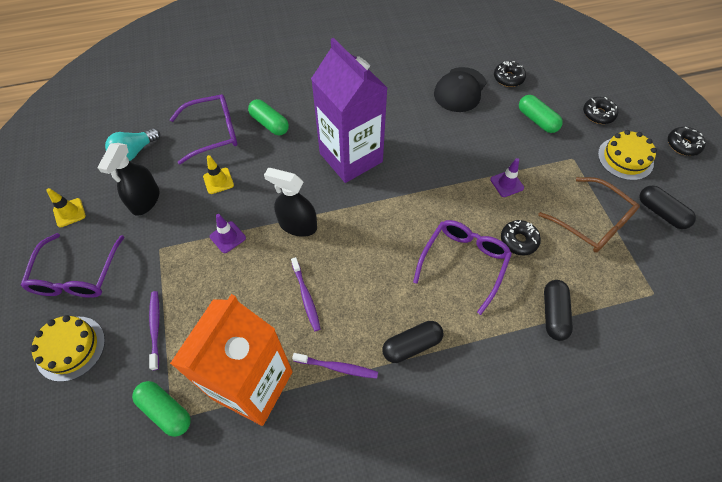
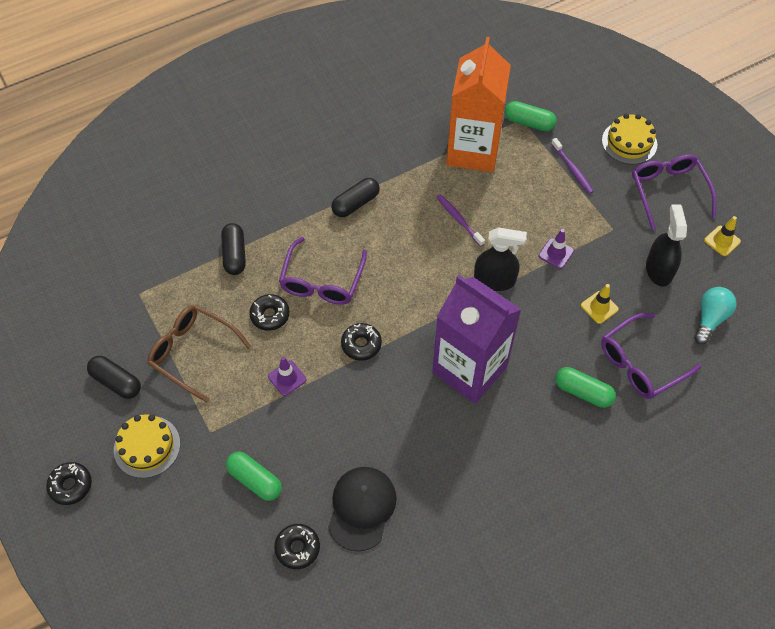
camera: 165 degrees right, 0 degrees up
(337, 367) = (412, 176): purple toothbrush -> none
(598, 114) = (174, 511): black donut -> black donut (361, 344)

